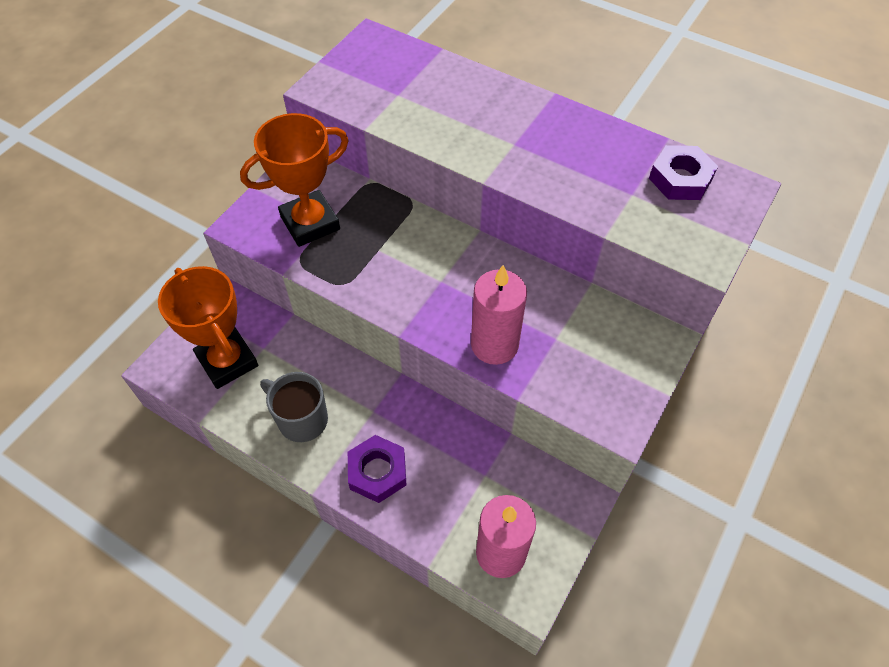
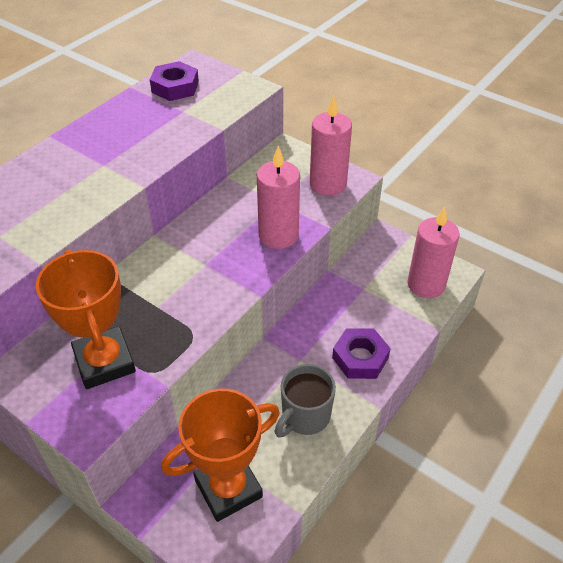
camera: 85 degrees left, 10 degrees down
(600, 393) = (328, 184): none -> pink candle

